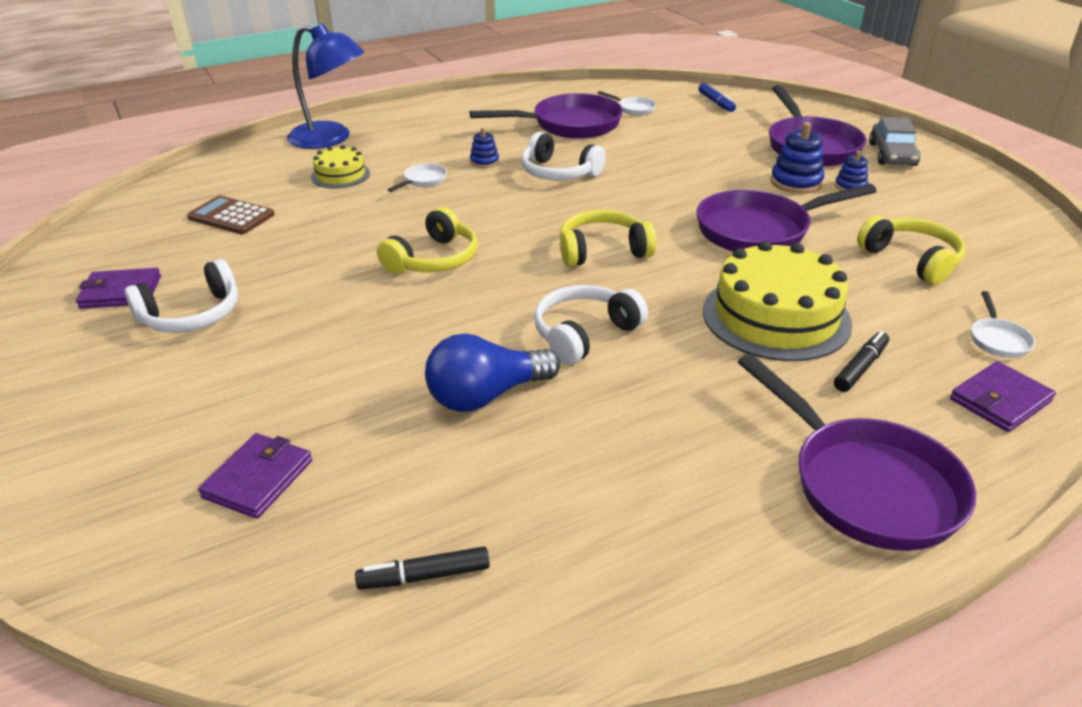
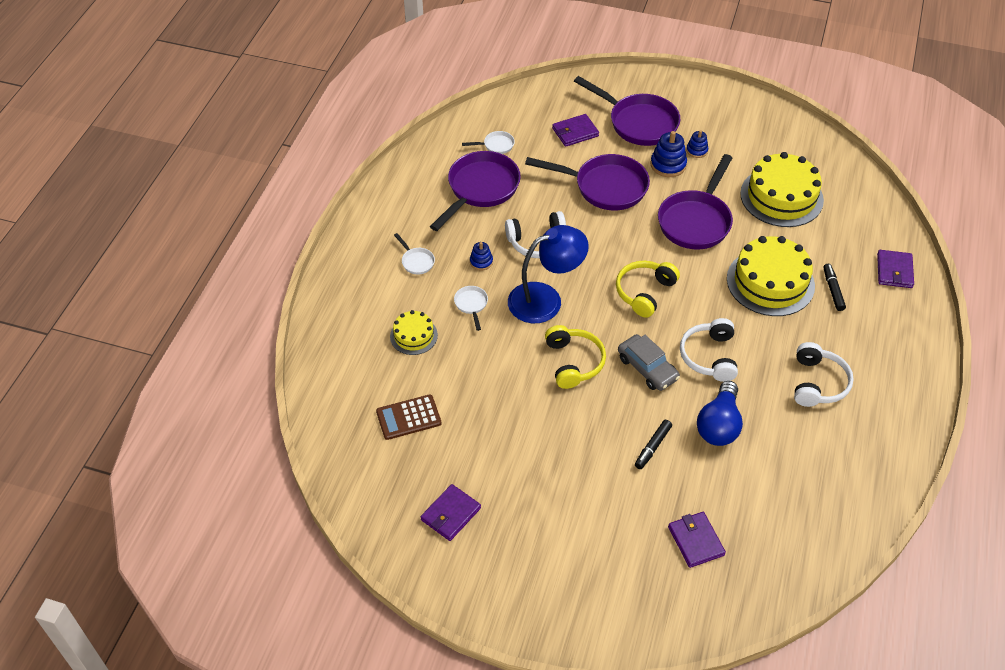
camera: 45 degrees left, 15 degrees up
(192, 315) = (516, 495): white headphones -> white headphones (818, 383)
(331, 138) = (348, 307): blue lamp -> blue lamp (545, 299)
(424, 576) = (812, 521): black marker -> black marker (652, 447)
(716, 103) = (536, 106): blue marker -> none
(727, 128) = (575, 132): none -> purple wallet
(865, 484) = (895, 355): purple pan -> purple pan (605, 187)
(892, 154) = (686, 104): grey car -> grey car (647, 368)
(911, 260) = (781, 197): yellow headphones -> yellow cake
(998, 339) = (862, 232): white pan -> white pan (416, 261)

